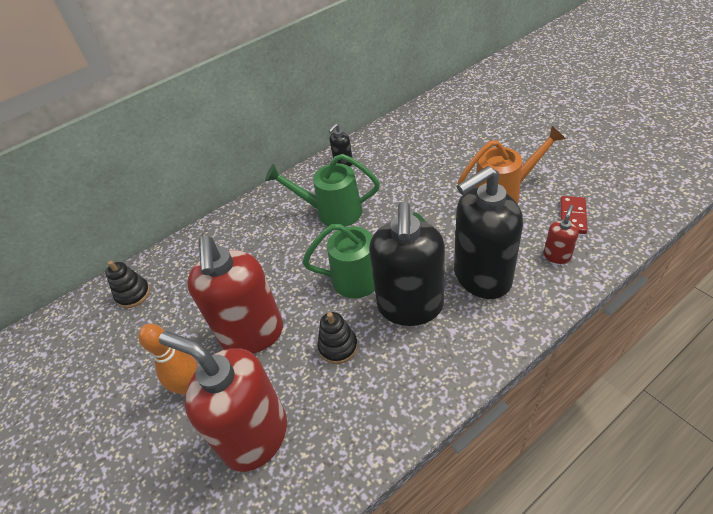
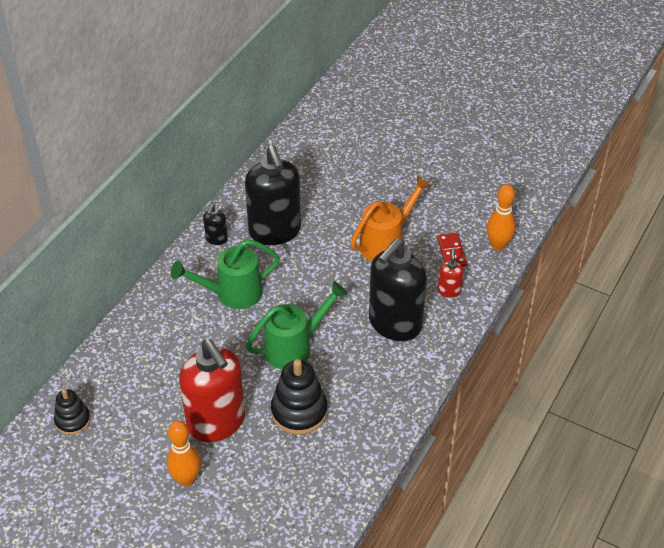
camera: 30 degrees left, 0 degrees up
(255, 436) = (265, 495): red soap dispenser -> none
(338, 347) = (299, 411): black stacking toy -> black stacking toy, size x1.62
(410, 306) = (345, 363): black soap dispenser -> black soap dispenser (275, 231)
(630, 220) = (498, 245): none -> orange bowling pin

